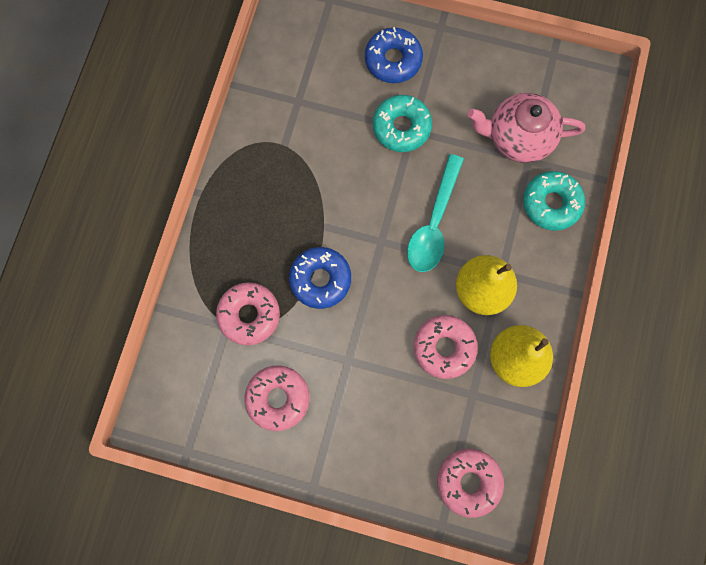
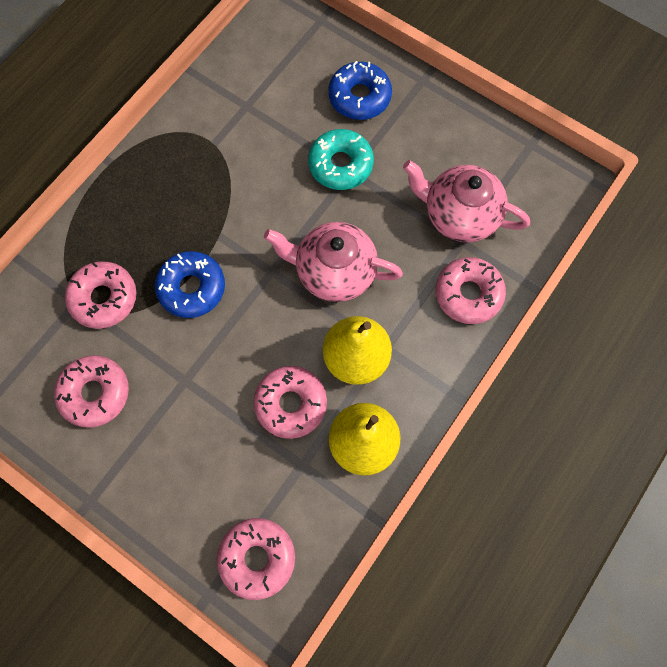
camera: 20 degrees right, 5 degrees down
(434, 223) = (334, 271): turquoise spoon -> pink teapot
(551, 203) = (468, 294): turquoise donut -> pink donut

